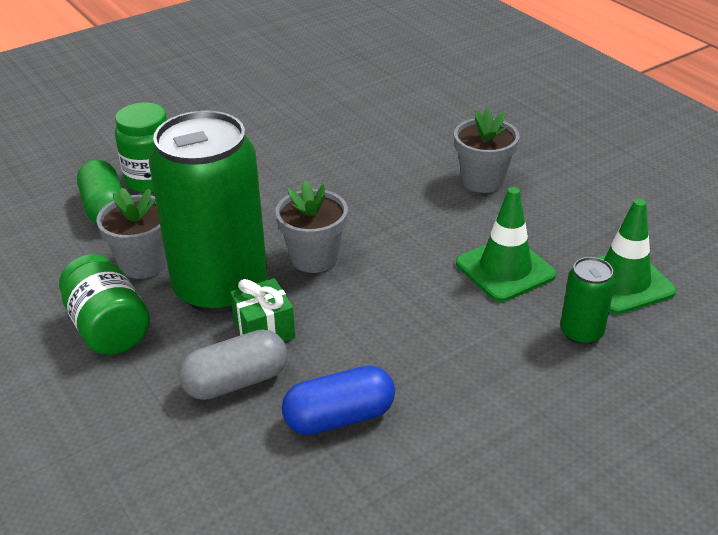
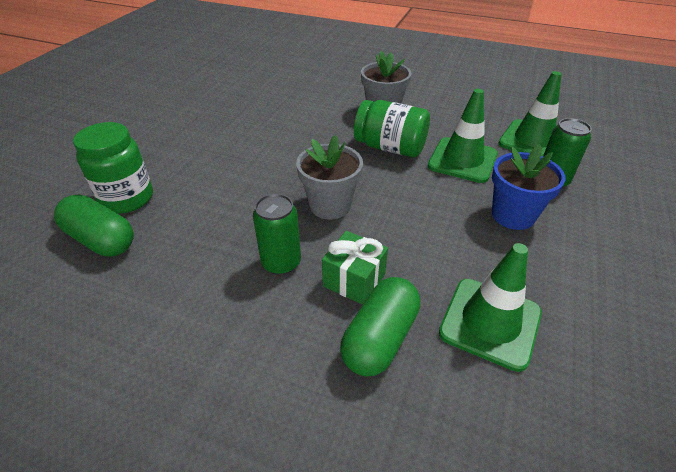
camera: 35 degrees left, 5 degrees up
(109, 328) = (211, 351): green jar -> green jar (390, 148)
(143, 264) = (187, 273): grey flower pot -> none
(221, 288) = (281, 263): green can -> green can, size x0.43
(236, 381) = (380, 338): grey capsule -> green capsule
(339, 417) = (490, 322): blue capsule -> green traffic cone
(485, 345) = (513, 215): none -> blue flower pot

